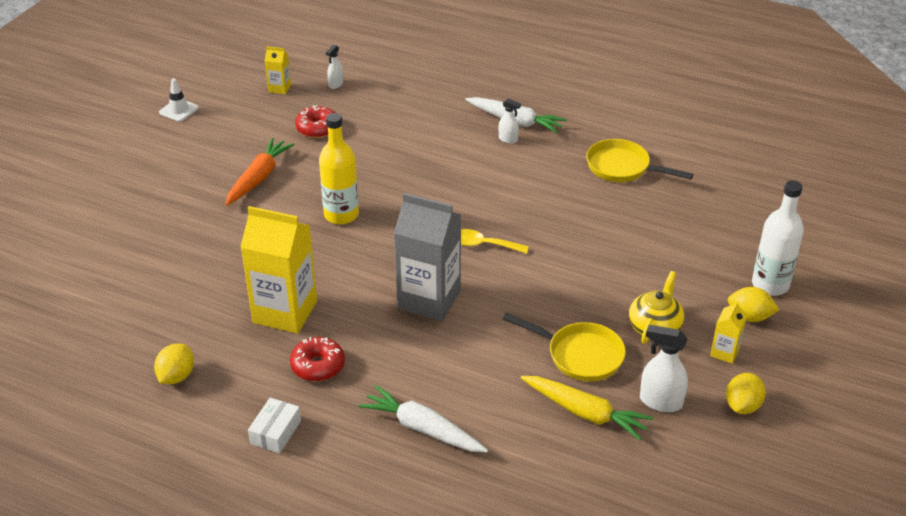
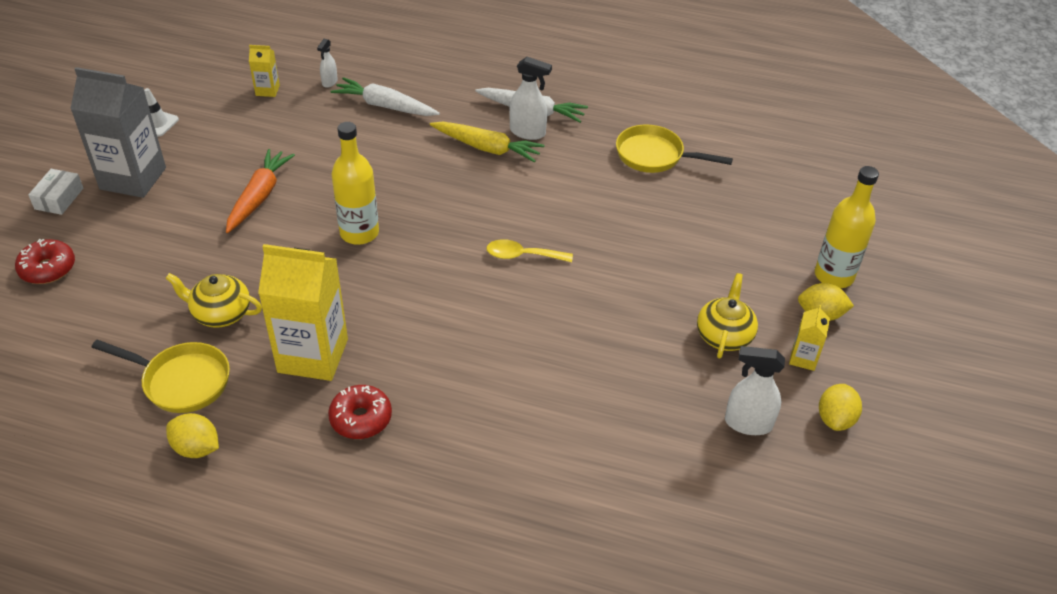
camera: 10 degrees left, 5 degrees up
(176, 376) = (196, 448): yellow lemon -> yellow lemon turned 75 degrees counterclockwise
(212, 271) = (221, 313): none -> yellow teapot
(275, 432) = (324, 507): white box -> white box (59, 198)
(317, 128) = (317, 134): red donut -> red donut (48, 269)
(423, 428) = (493, 484): white carrot -> white carrot (385, 106)
(429, 299) = (474, 325): grey carton -> grey carton (133, 178)
(508, 139) = (528, 132): white spray bottle -> white spray bottle, size x1.68
(579, 355) = (650, 377): yellow pan -> yellow pan (181, 381)
(585, 413) = (669, 445): yellow carrot -> yellow carrot (487, 148)
(770, 284) = (834, 276): white bottle -> yellow bottle

